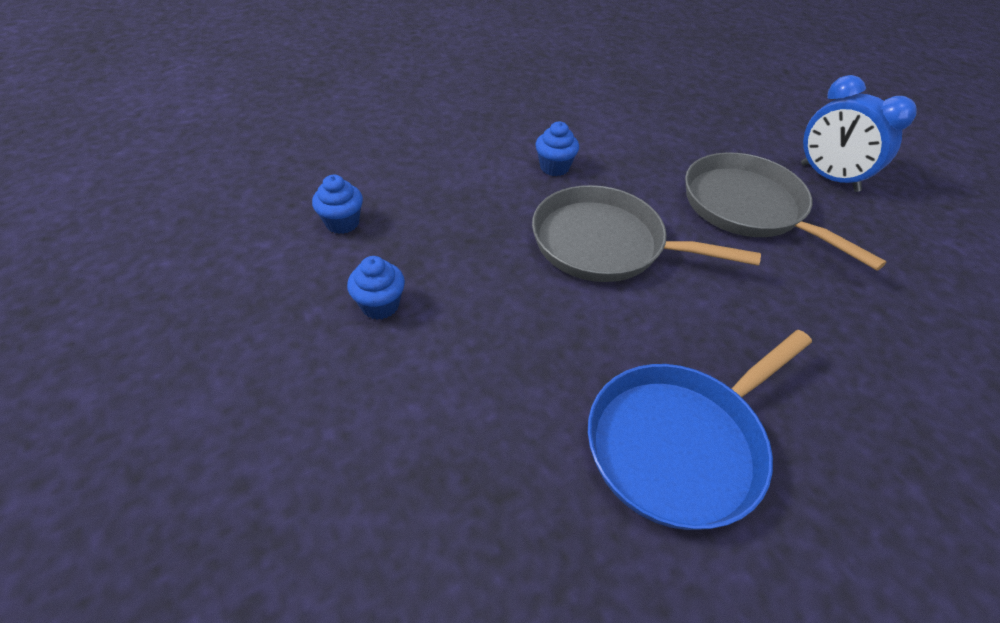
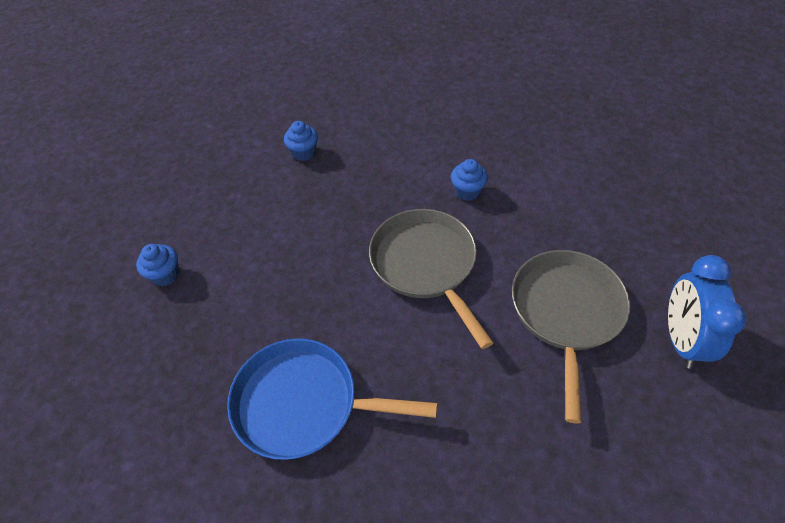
camera: 50 degrees right, 5 degrees up
(380, 305) = (265, 214): blue cupcake -> blue cupcake (165, 275)

